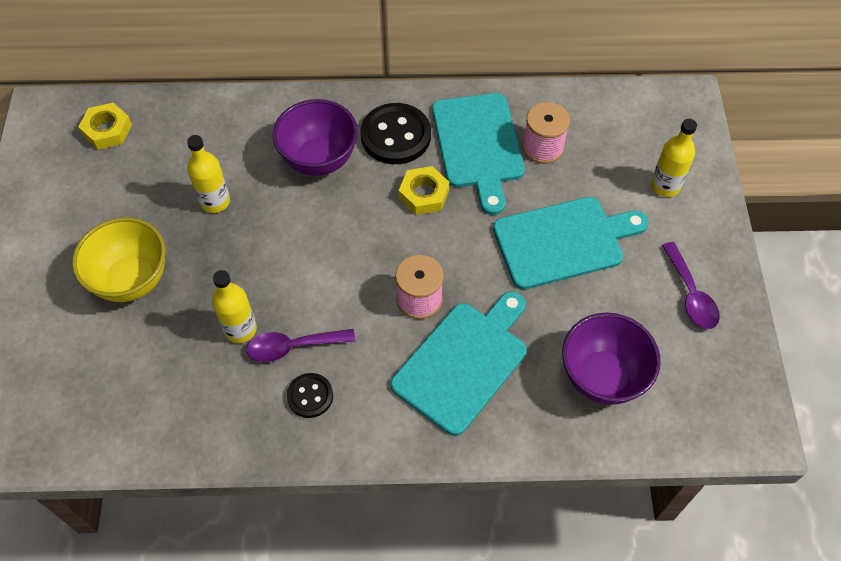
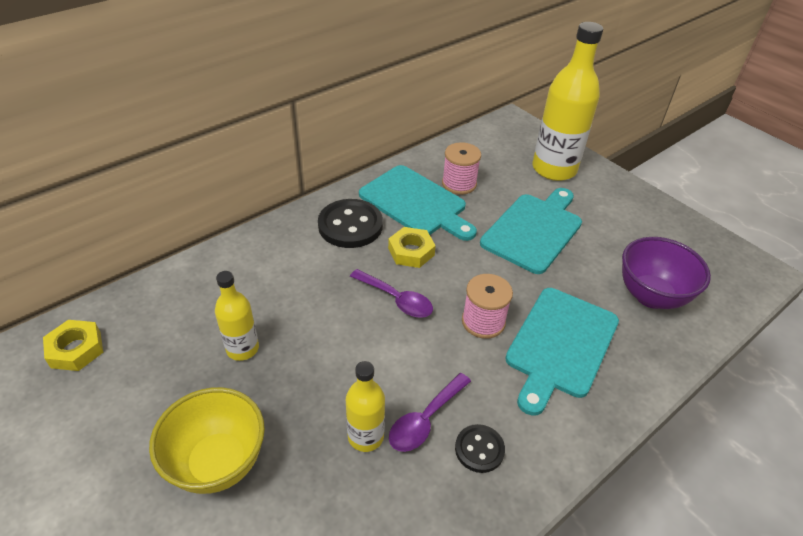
camera: 40 degrees left, 15 degrees down
(319, 160) = (306, 270): purple bowl -> none
(463, 363) = (560, 345): turquoise cutting board -> turquoise cutting board turned 150 degrees counterclockwise
(665, 186) = (554, 169): yellow bottle -> yellow bottle, size x1.90
(690, 294) = (638, 218): purple spoon -> purple spoon (397, 299)

